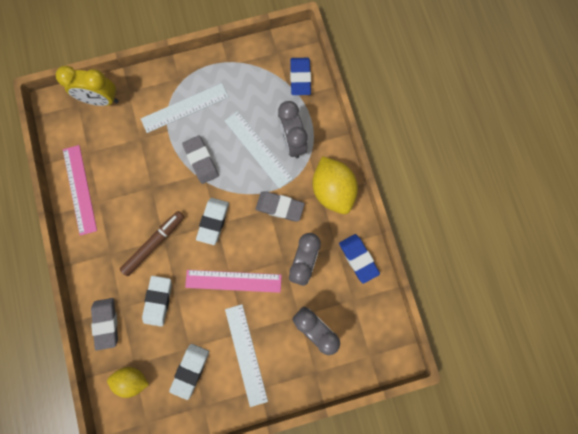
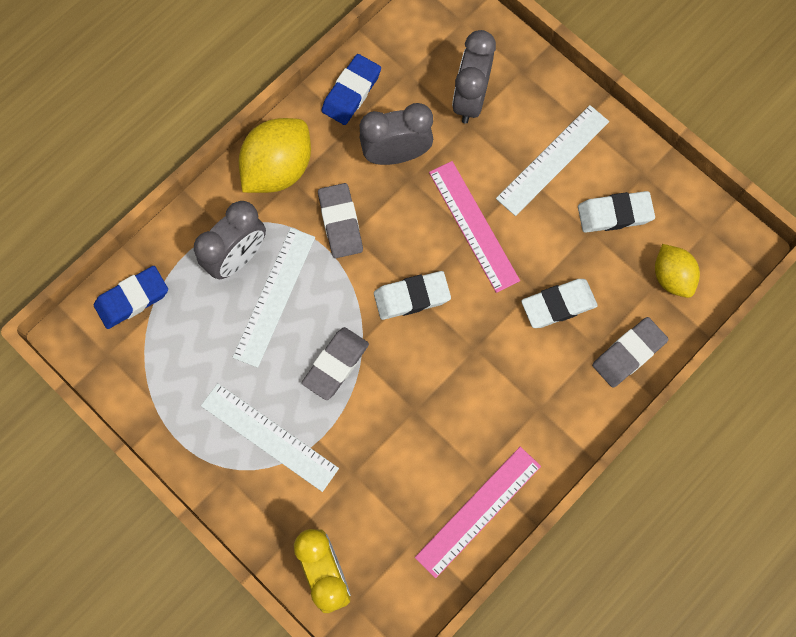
camera: 120 degrees left, 5 degrees down
(154, 244) = (489, 356): brown marker -> none

